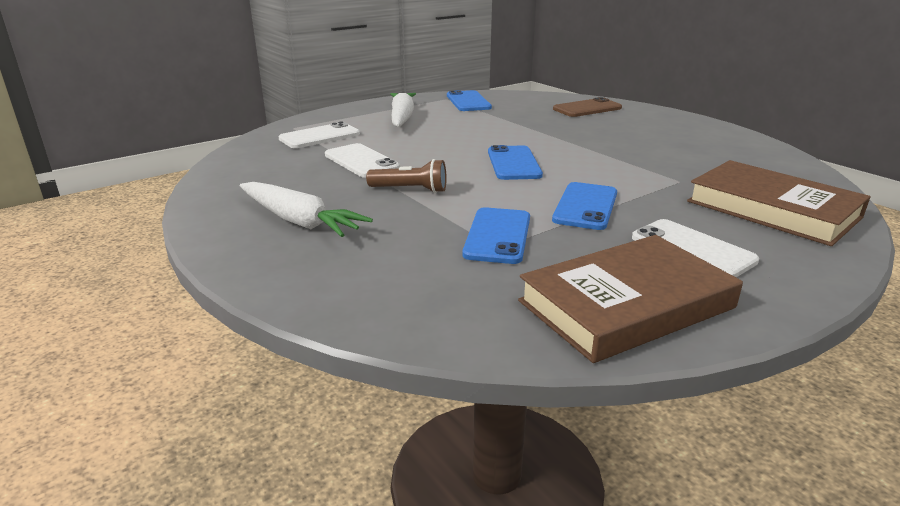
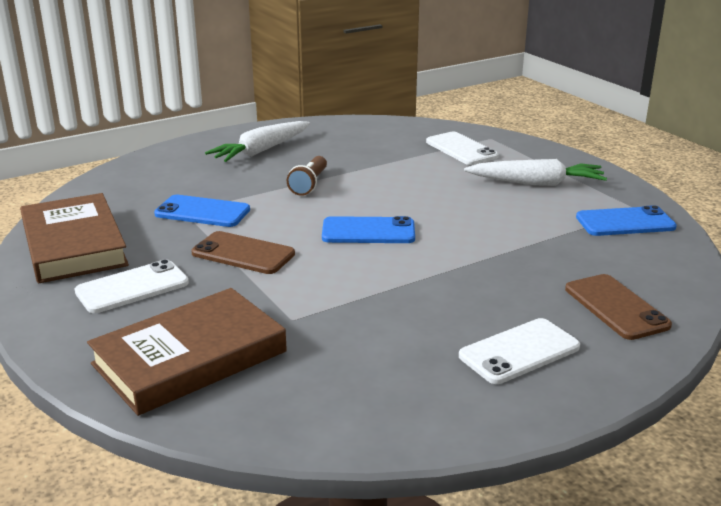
camera: 95 degrees right, 0 degrees up
(361, 161) = (385, 166): white phone -> white phone (519, 351)
(585, 206) = (243, 253): blue phone -> brown phone

